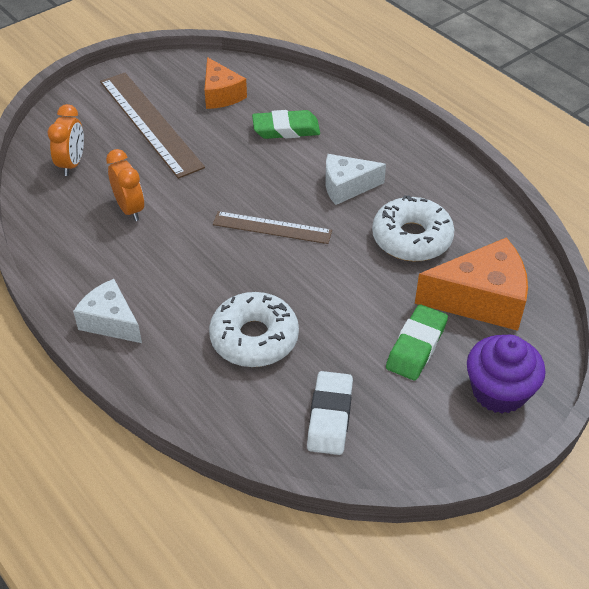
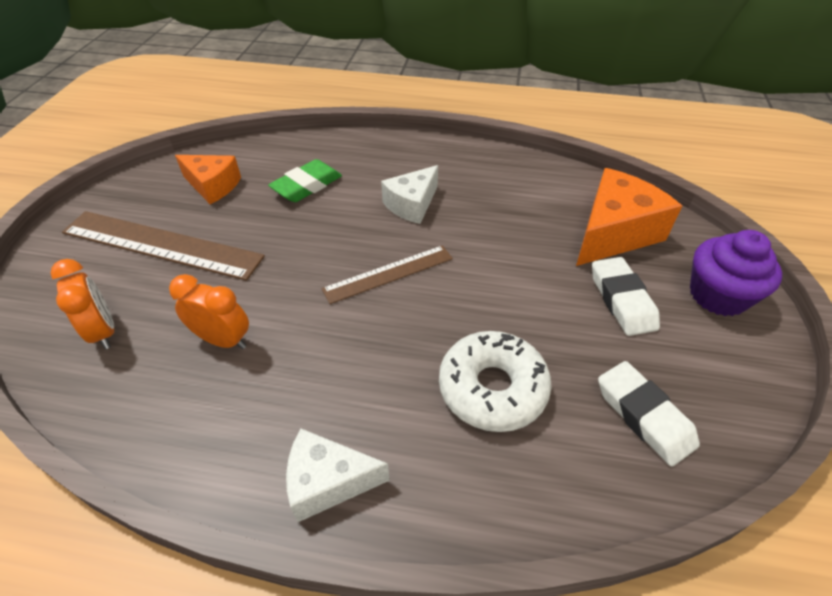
camera: 40 degrees left, 0 degrees up
(411, 238) = (509, 216): white donut -> none
(416, 346) = (622, 300): green eraser -> white eraser

